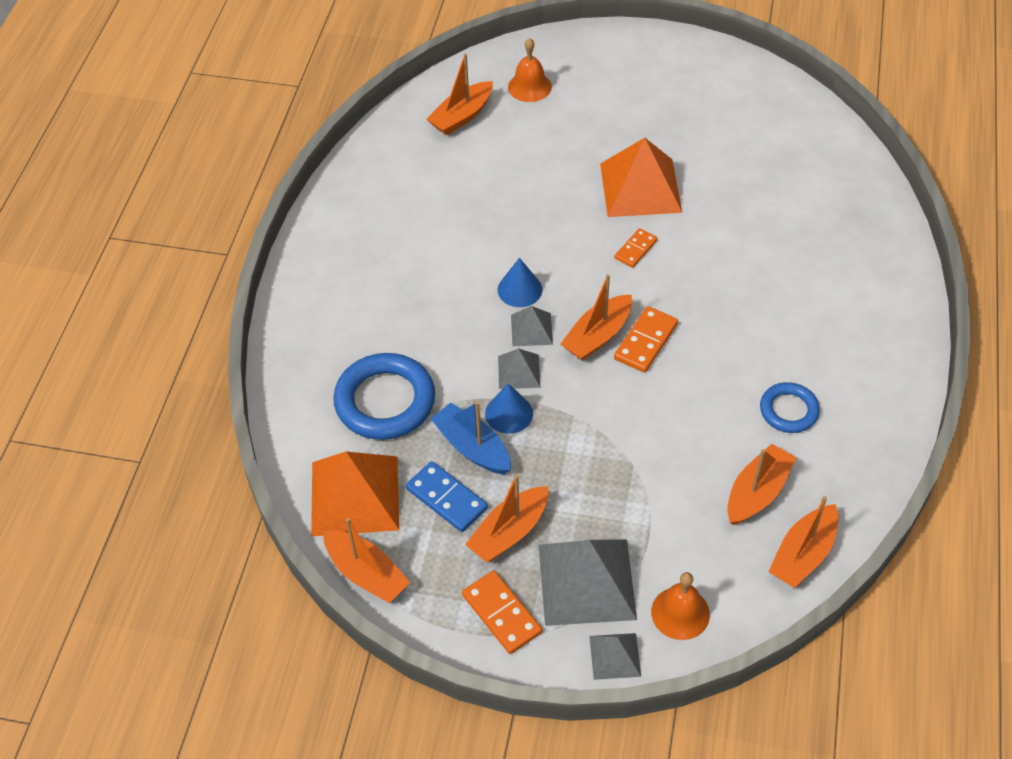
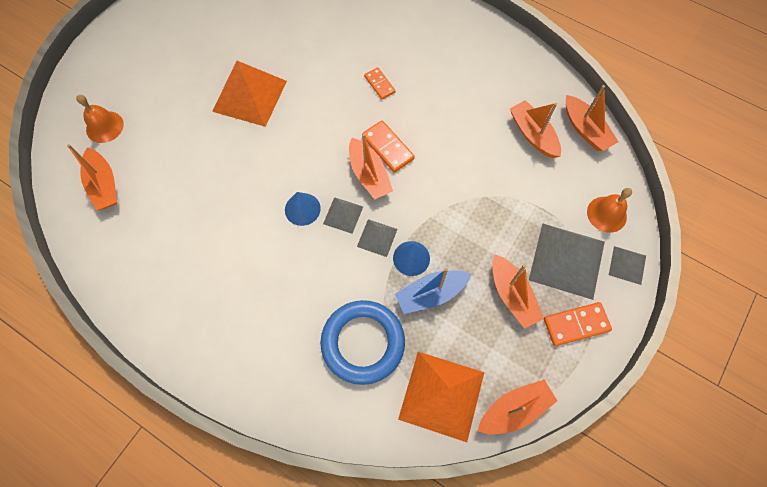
camera: 70 degrees left, 15 degrees up
(446, 499) = (469, 328): blue domino -> none
(635, 249) = (304, 121): orange domino -> orange domino (379, 84)
(788, 410) = (478, 91): blue ring -> none

